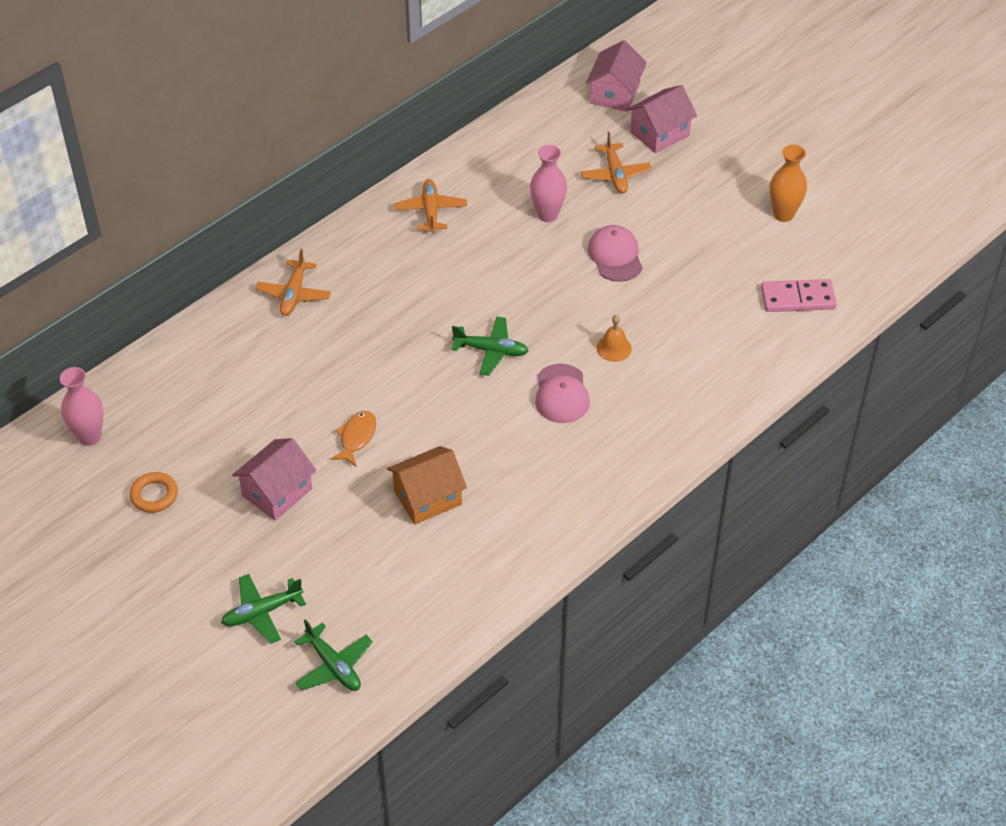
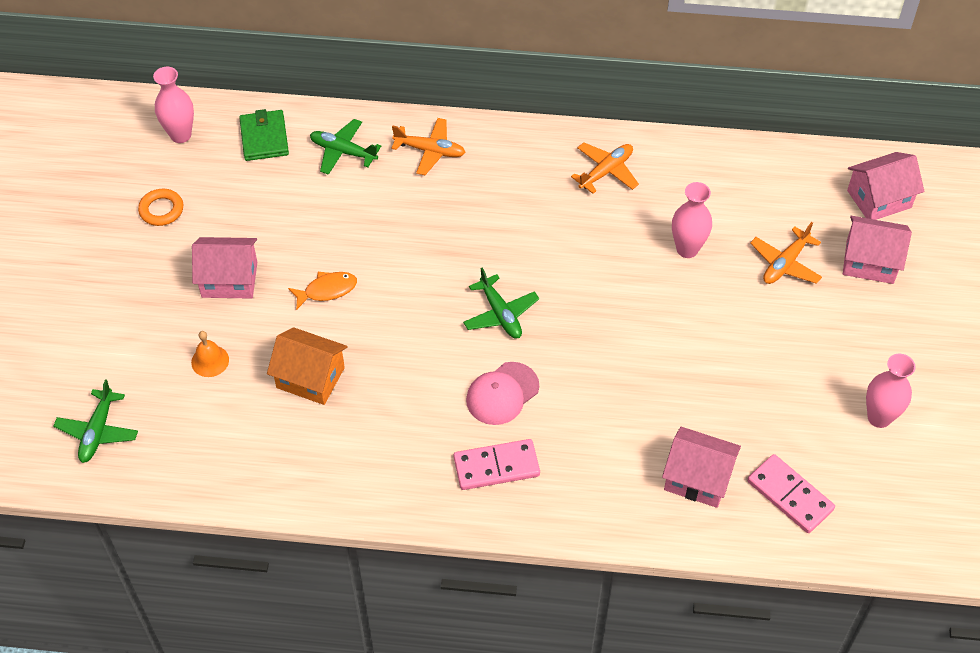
camera: 50 degrees right, 5 degrees up
(159, 385) = (264, 138): none -> green wallet
(262, 612) = (110, 351): green plane -> green plane (343, 152)
(294, 294) = (430, 151): orange plane -> orange plane turned 135 degrees counterclockwise
(614, 348) = (589, 396): orange bell -> orange bell (210, 361)
(615, 256) = (692, 327): pink cap -> none
(620, 437) = (496, 467): none -> pink domino
(738, 335) = (697, 478): none -> pink house
(783, 214) = (879, 417): orange vase -> pink vase

